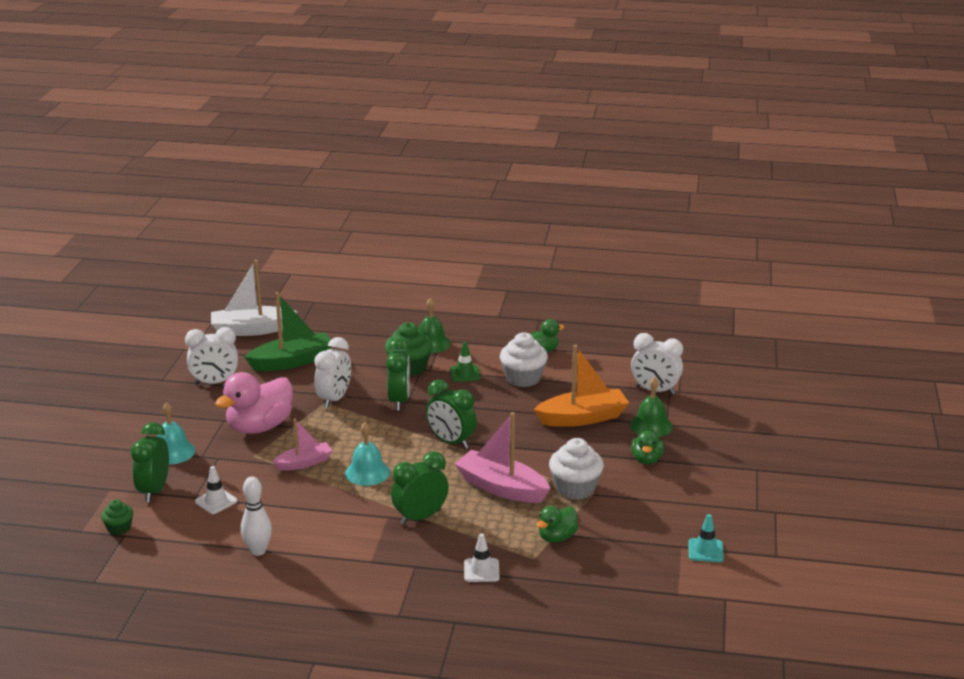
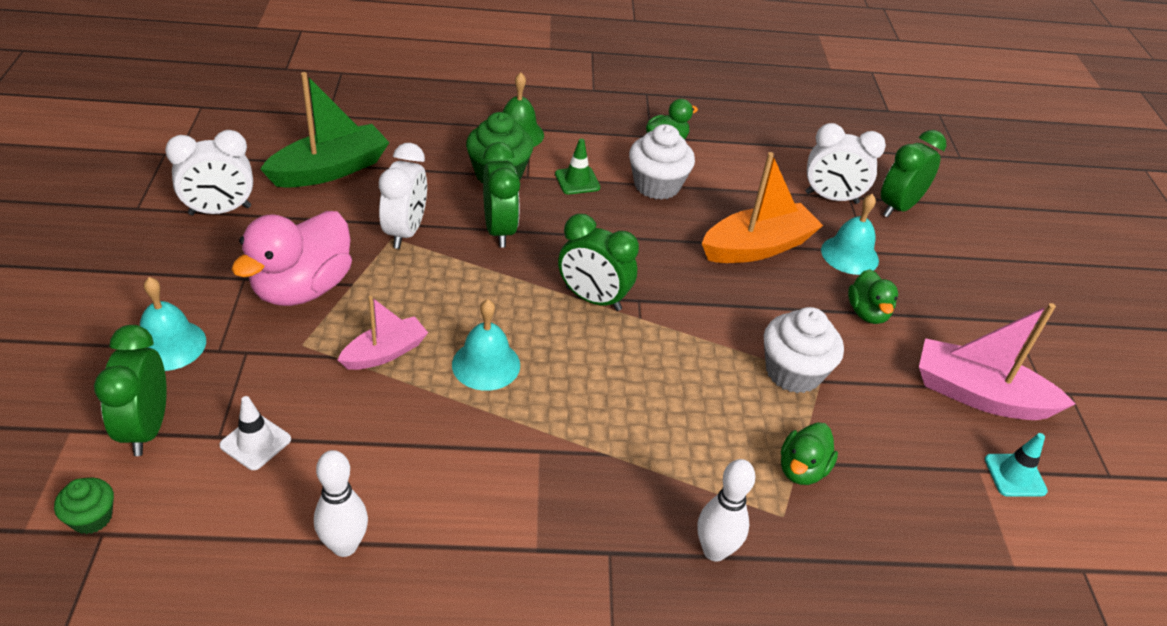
camera: 15 degrees left, 15 degrees up
(251, 330) = (261, 119): white boat -> none
(420, 517) = (589, 448): green clock -> green clock (898, 207)
(481, 570) = (714, 551): white traffic cone -> white bowling pin
(501, 488) = (690, 379): pink boat -> pink boat (979, 395)
(651, 425) = (849, 255): green bell -> turquoise bell

